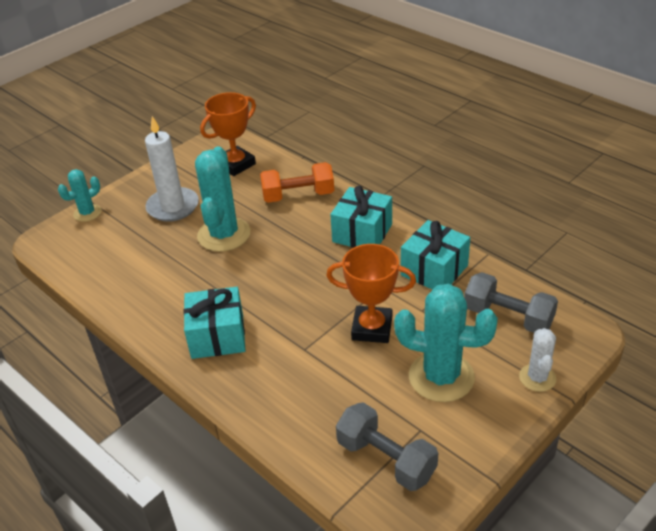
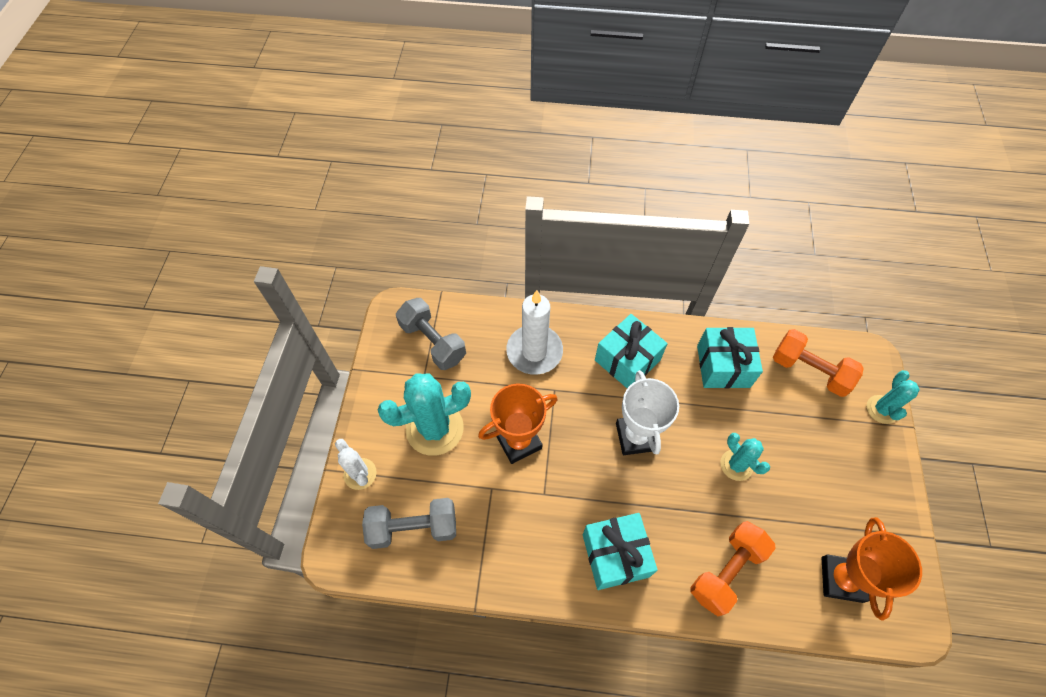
camera: 140 degrees right, 20 degrees up
(95, 255) = (809, 370): none -> orange dumbbell
(173, 207) = (822, 469): white candle -> white candle (534, 351)
(224, 235) = (736, 465): turquoise cactus -> turquoise cactus, size x0.55
(274, 284) = (636, 437): none -> white trophy
(386, 459) = (433, 342): grey dumbbell -> grey dumbbell turned 45 degrees clockwise
(434, 270) = (512, 546): turquoise gift -> turquoise gift (723, 366)

